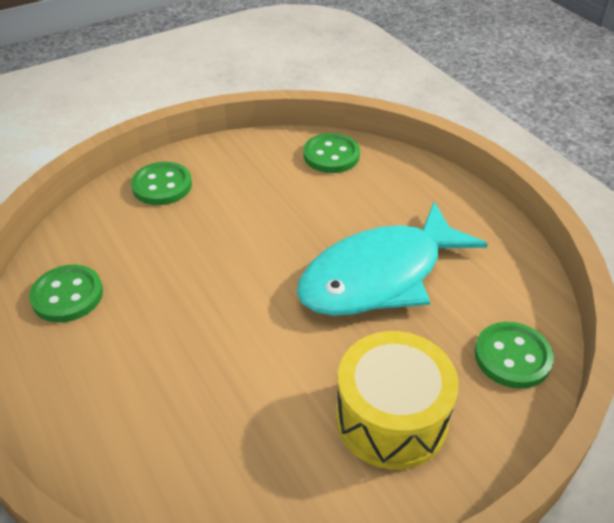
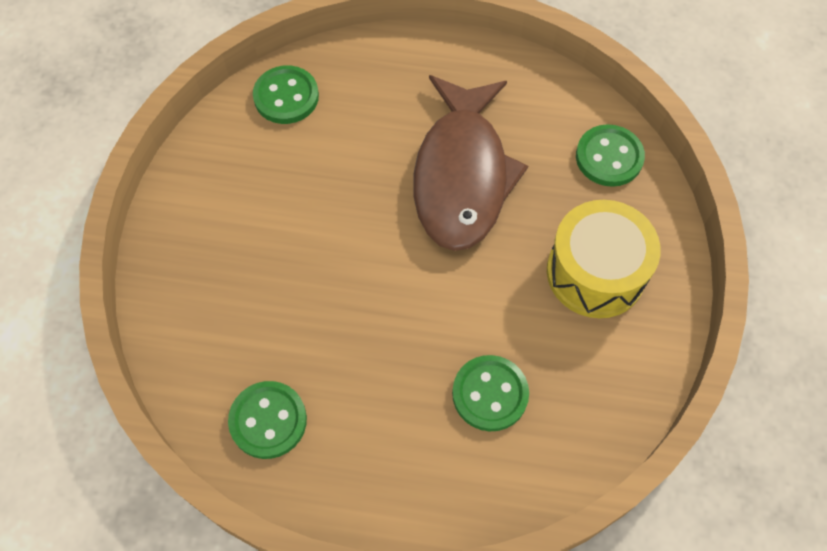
camera: 50 degrees left, 20 degrees up
(162, 186) = (189, 257): green button -> green button (490, 394)
(380, 276) = (462, 175): turquoise fish -> brown fish

